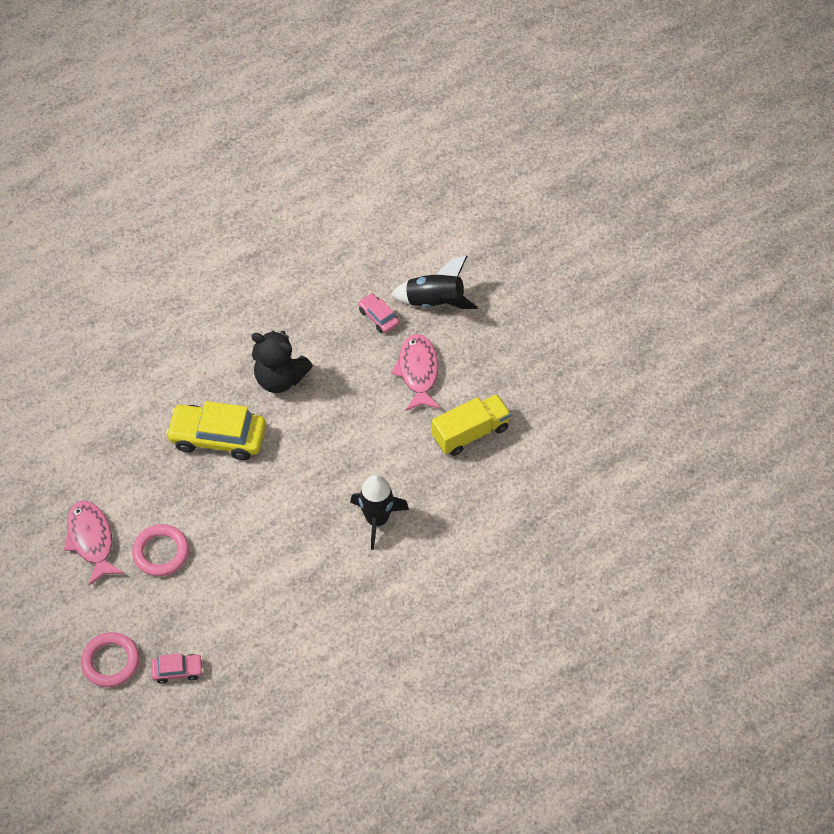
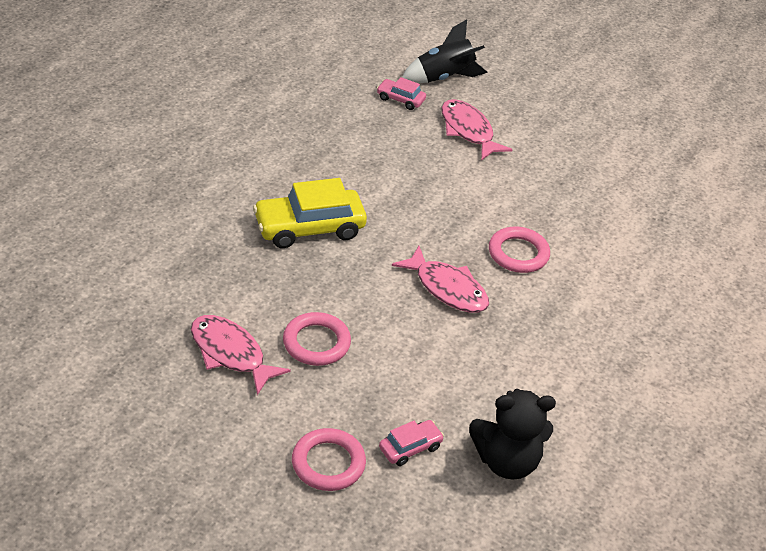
camera: 30 degrees left, 15 degrees down
(280, 378) = (339, 166): black teddy bear -> black teddy bear (506, 461)
(294, 535) = (447, 288): none -> pink fish
(377, 519) = (518, 253): black rocket -> pink ring
(470, 433) = (551, 164): yellow truck -> none

